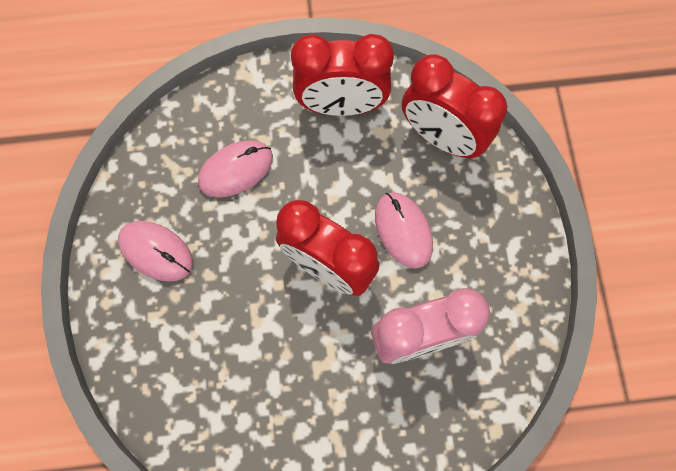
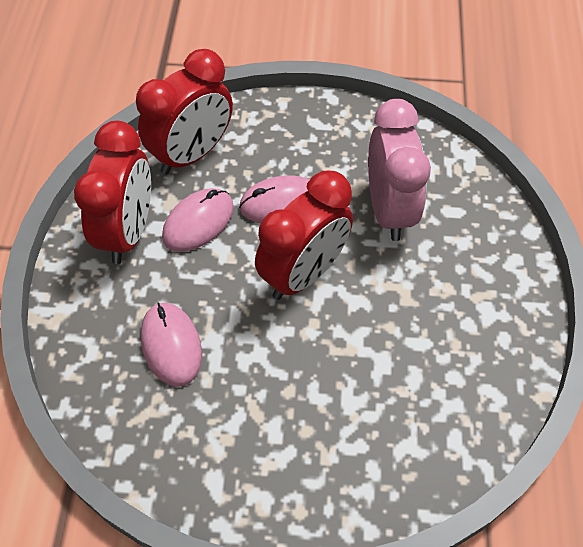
camera: 80 degrees left, 15 degrees down
(156, 251) = (249, 445): pink mouse -> pink mouse (198, 222)

